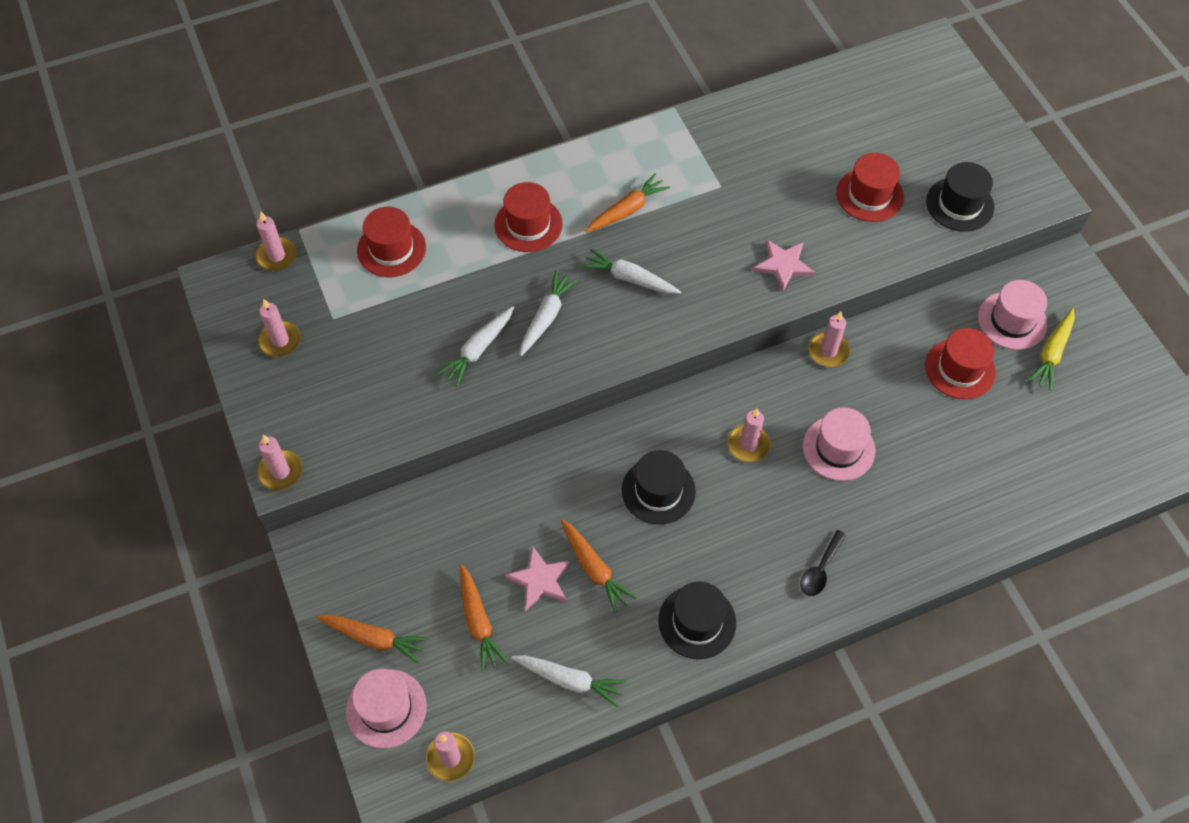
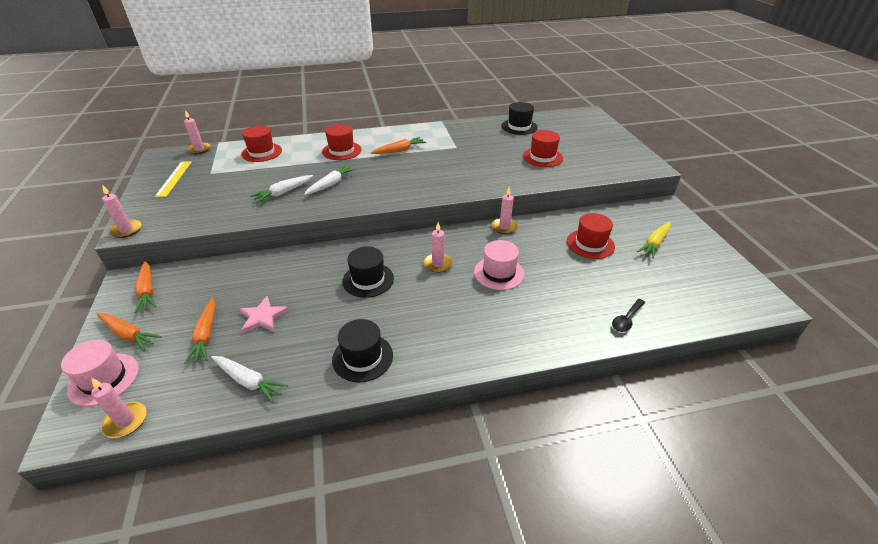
camera: 10 degrees right, 20 degrees down
(280, 341) = (174, 178): pink candle -> yellow ruler
(594, 569) = (304, 315): orange carrot -> orange carrot (147, 291)
(630, 278) = (388, 174): white carrot -> none
(783, 265) = (482, 178): pink star -> none
(820, 569) = (467, 338): black spoon -> black spoon (626, 319)
(959, 204) = (597, 165): black hat -> black hat (519, 127)
(1012, 320) = (628, 226): pink hat -> none

